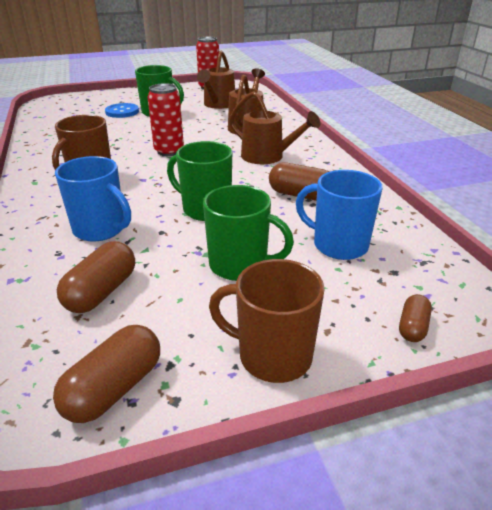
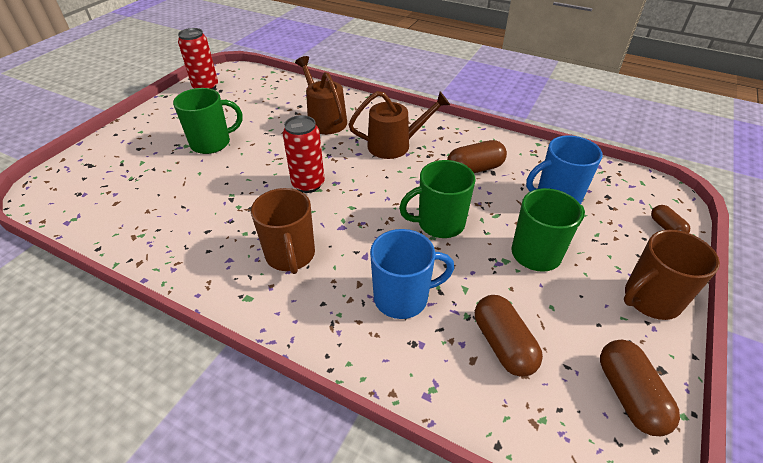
camera: 45 degrees left, 10 degrees up
(122, 112) = (169, 162): blue button -> none
(218, 105) = (254, 106): brown watering can -> none

